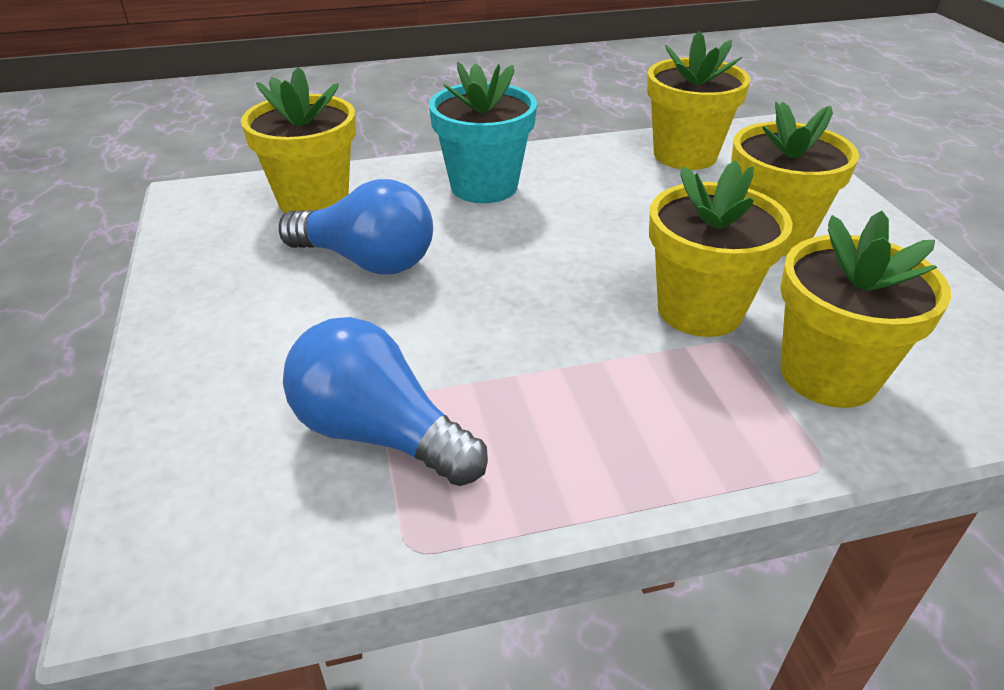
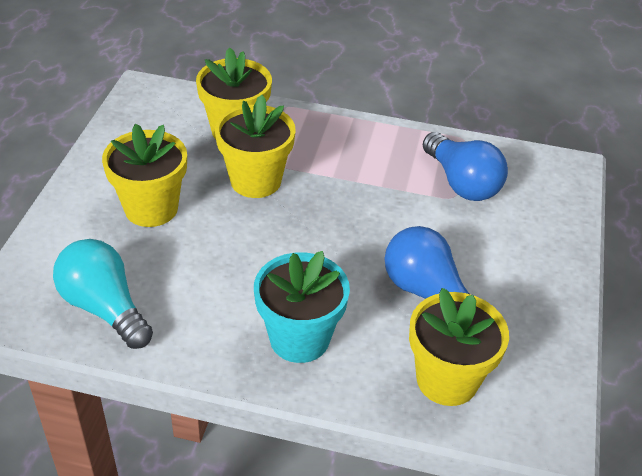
camera: 155 degrees left, 5 degrees up
(685, 155) = (104, 307): yellow flower pot -> turquoise light bulb

